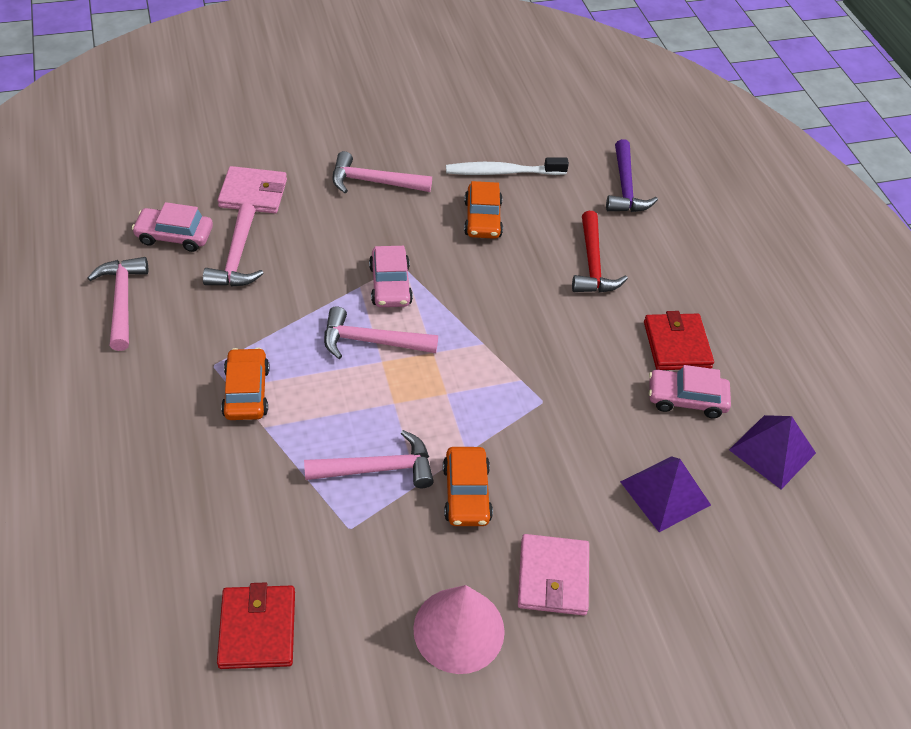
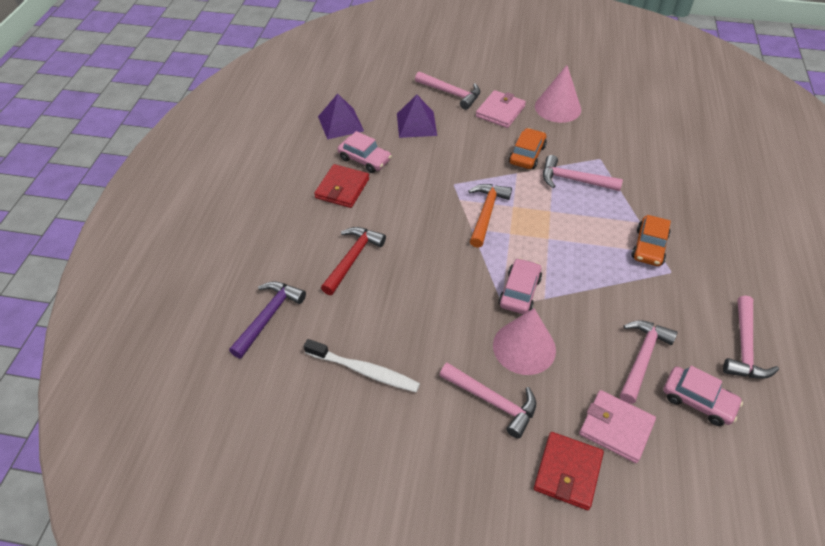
camera: 150 degrees left, 0 degrees up
(257, 629) = (659, 134): red wallet -> red wallet (568, 472)
(363, 233) = (524, 347): none -> pink cone
(371, 341) = (551, 253): pink hammer -> pink hammer (451, 93)
(476, 371) = (486, 213): none -> orange hammer
(482, 219) = (413, 326): orange car -> none

